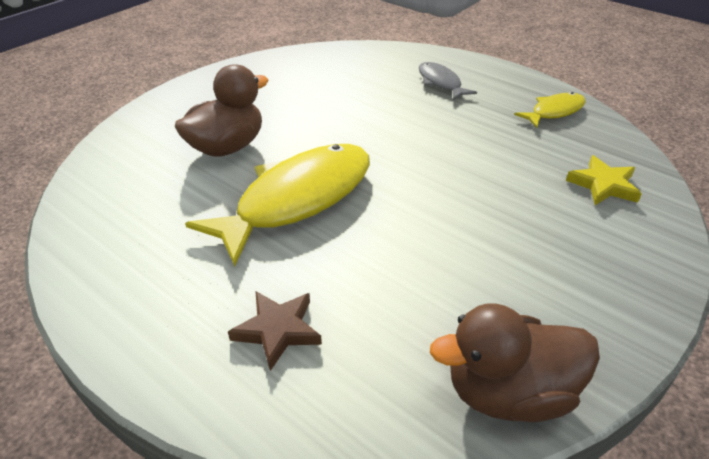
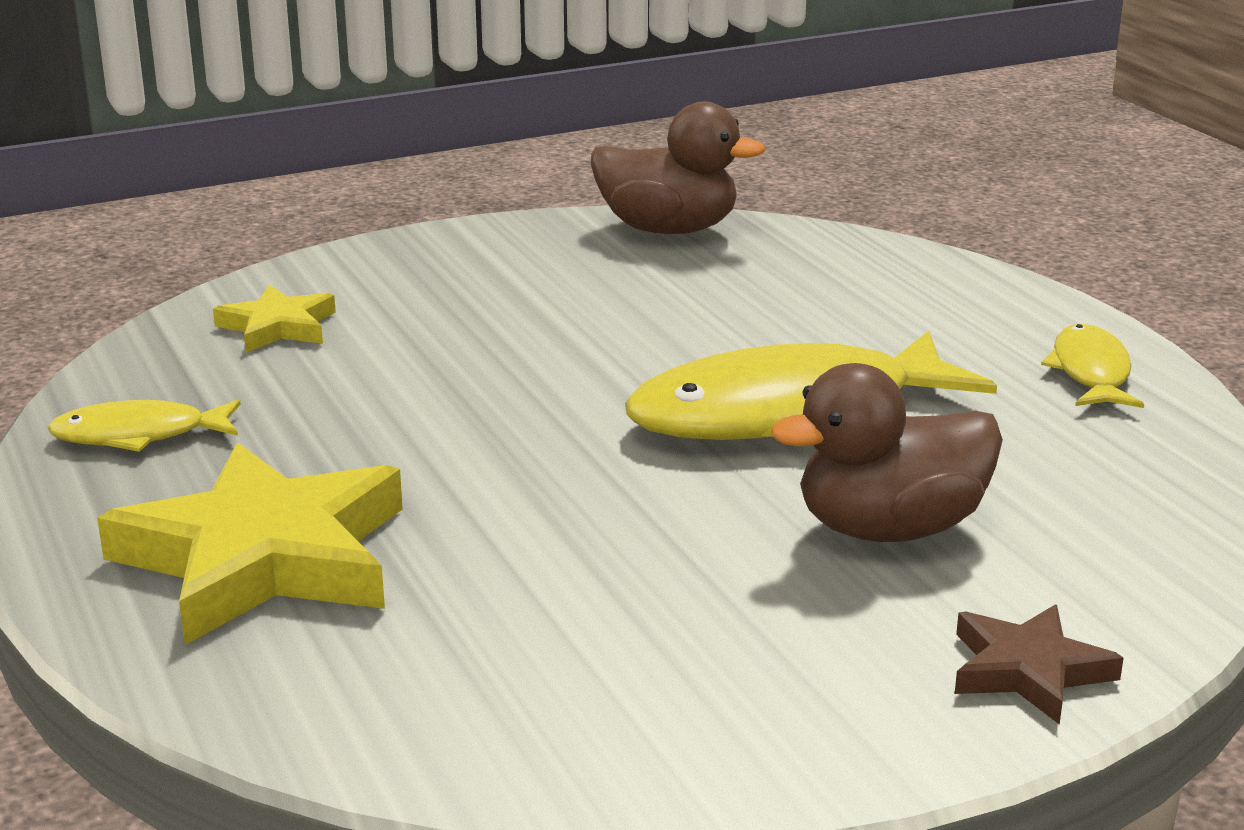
camera: 155 degrees left, 15 degrees down
(127, 289) = (1090, 372): none -> yellow fish
(277, 330) = (888, 304): brown star -> brown star (1028, 671)
(440, 83) = (263, 558): grey fish -> yellow star

